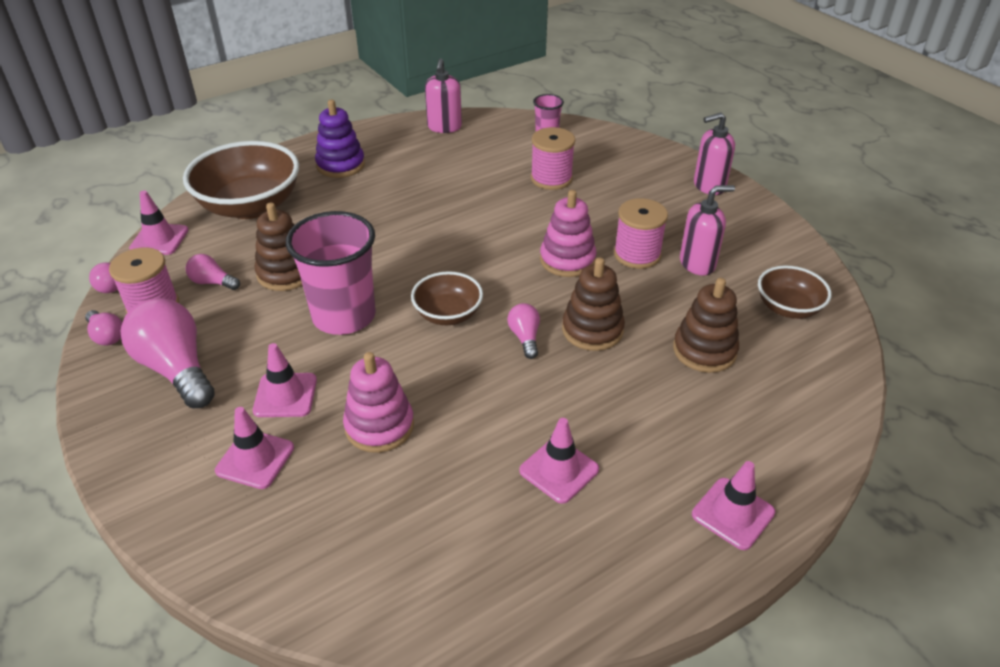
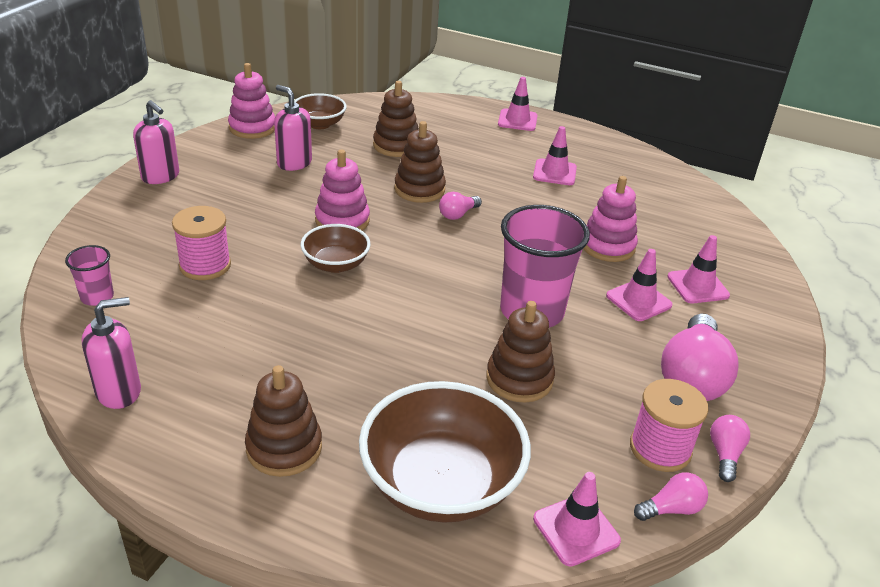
camera: 125 degrees left, 5 degrees down
(212, 282) = (585, 426): pink light bulb -> none
(340, 165) = (284, 448): purple stacking toy -> brown stacking toy
(448, 314) = (471, 257): brown bowl -> brown bowl (336, 264)
(637, 254) = (304, 190): pink spool -> none
(794, 258) = (252, 128): none -> pink stacking toy

